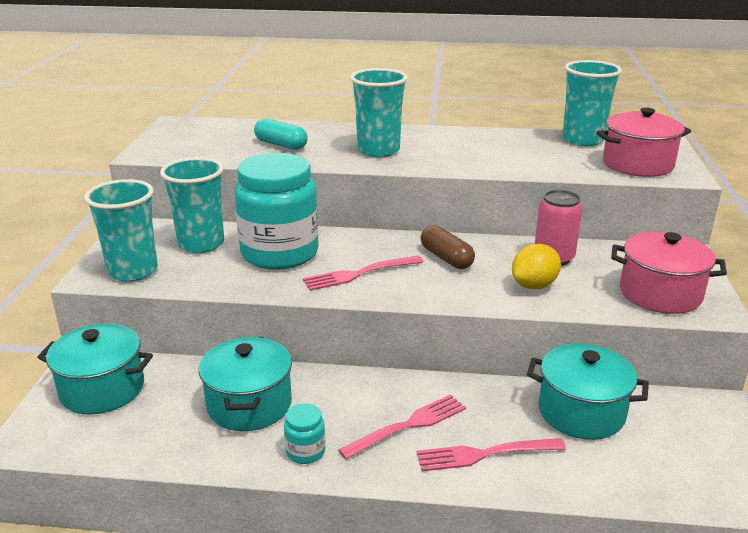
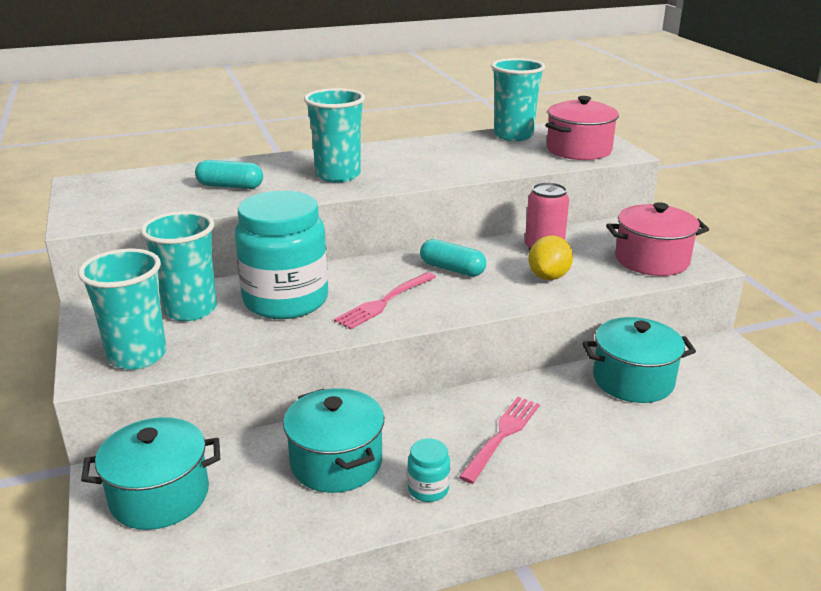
camera: 25 degrees left, 0 degrees up
(446, 258) = (452, 269): brown capsule -> turquoise capsule
(485, 454) = (586, 440): pink fork -> none

